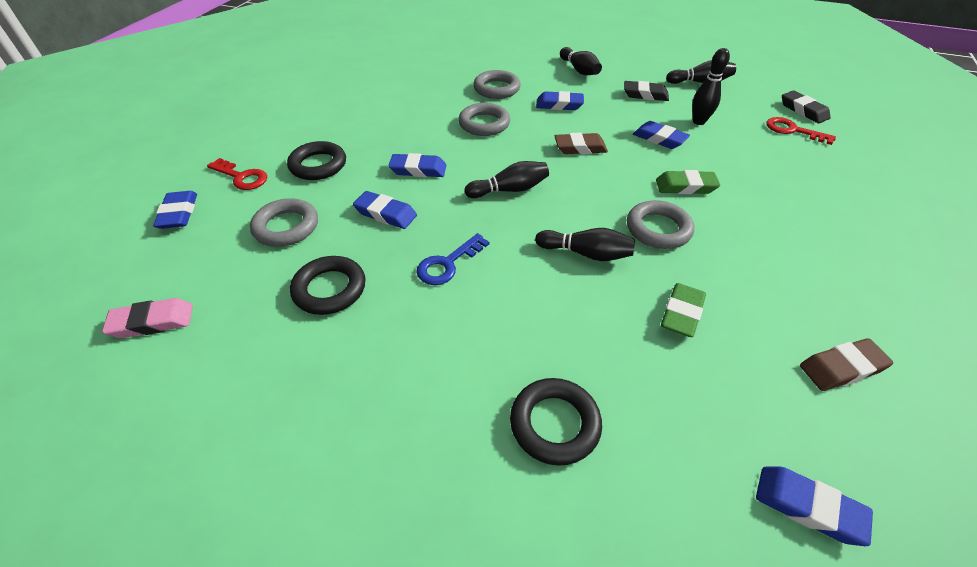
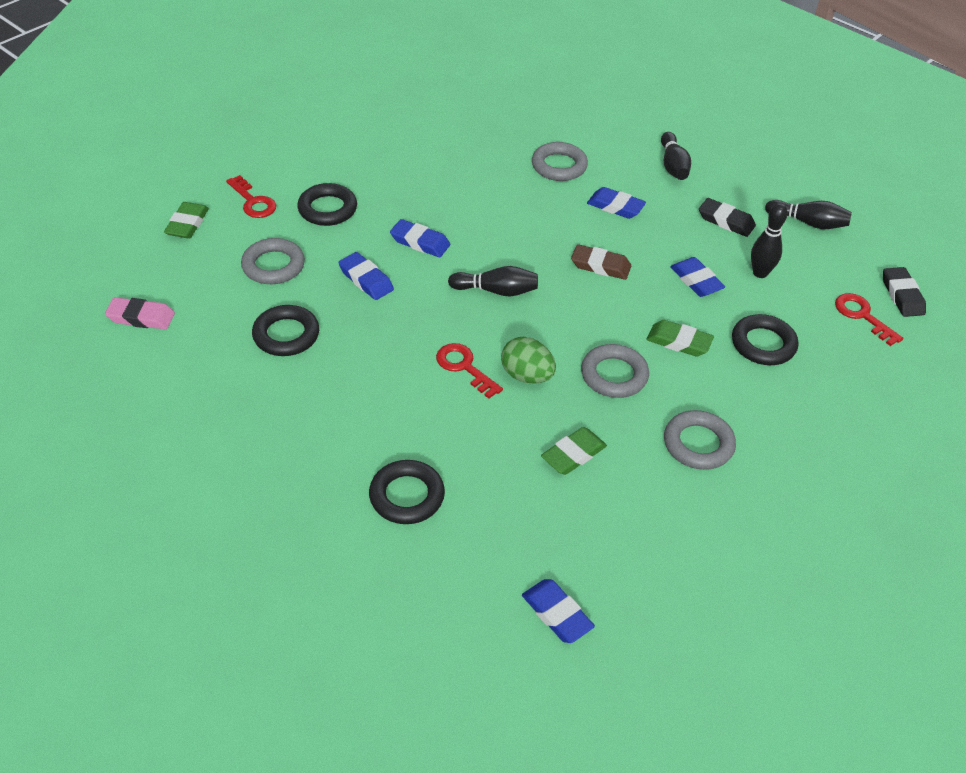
camera: 20 degrees right, 0 degrees up
(179, 213) = (187, 224): blue eraser -> green eraser
(448, 264) = (396, 345): blue key -> none
(484, 124) = (517, 208): grey ring -> grey ring (698, 444)
(525, 264) = (464, 367): none -> red key
(586, 253) = (527, 376): black bowling pin -> green egg
(747, 169) = (763, 344): none -> black ring
(841, 368) = (677, 543): brown eraser -> none

